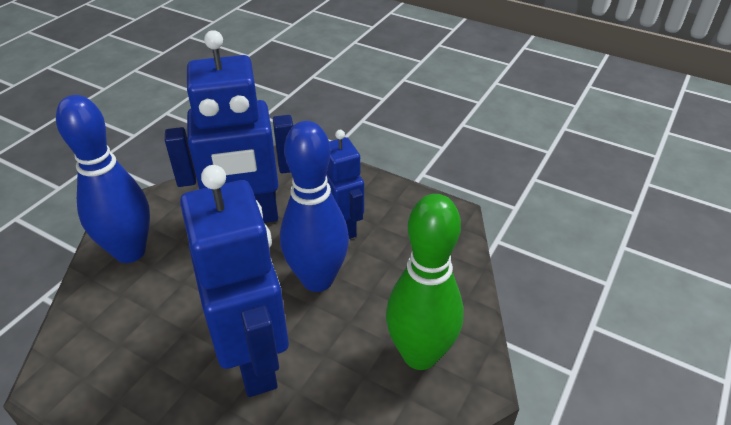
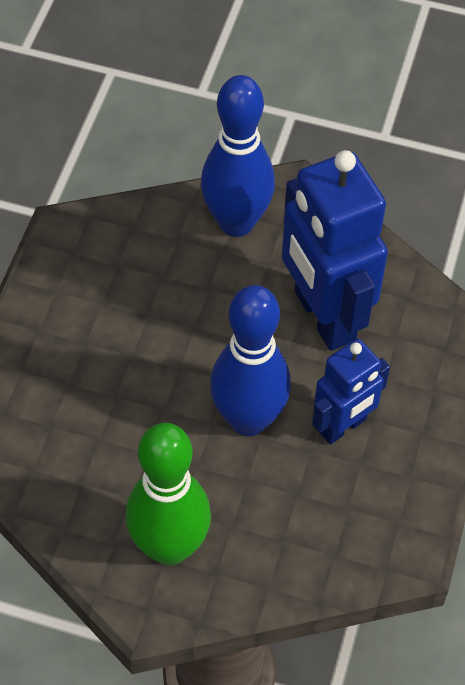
camera: 75 degrees right, 15 degrees up
(255, 360) = (125, 390): blue robot -> none

